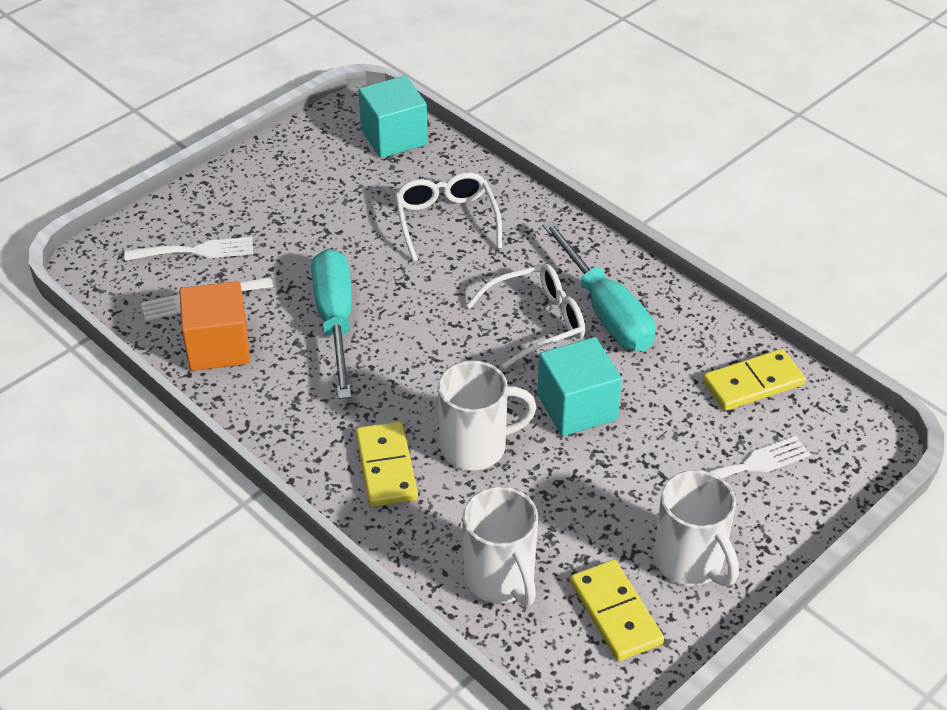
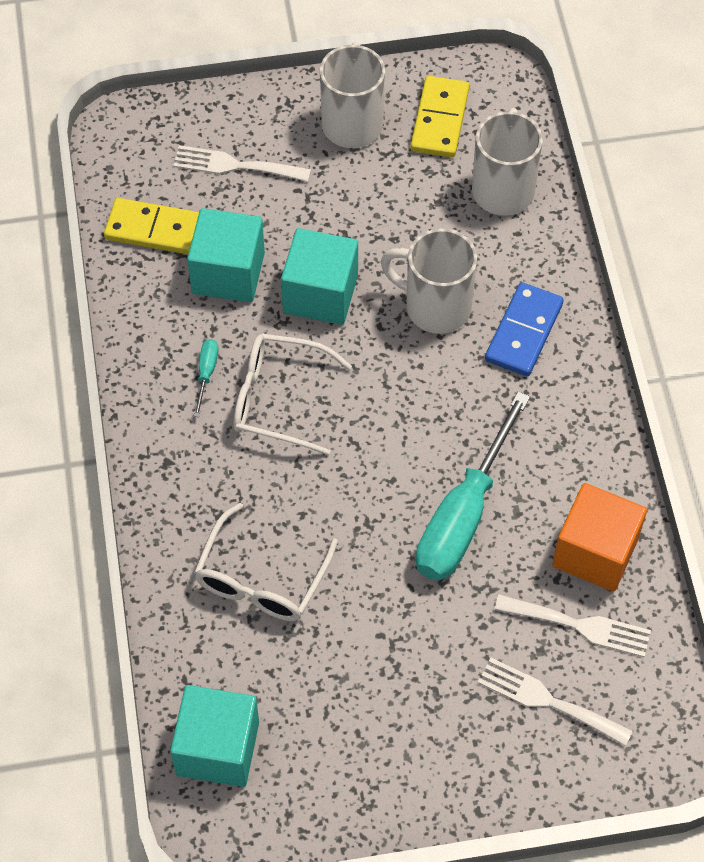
camera: 145 degrees left, 15 degrees up
(386, 467) = (523, 332): yellow domino -> blue domino
(606, 311) = (206, 373): turquoise screwdriver -> turquoise screwdriver, size x0.40
(663, 383) = (228, 273): none -> turquoise cube

